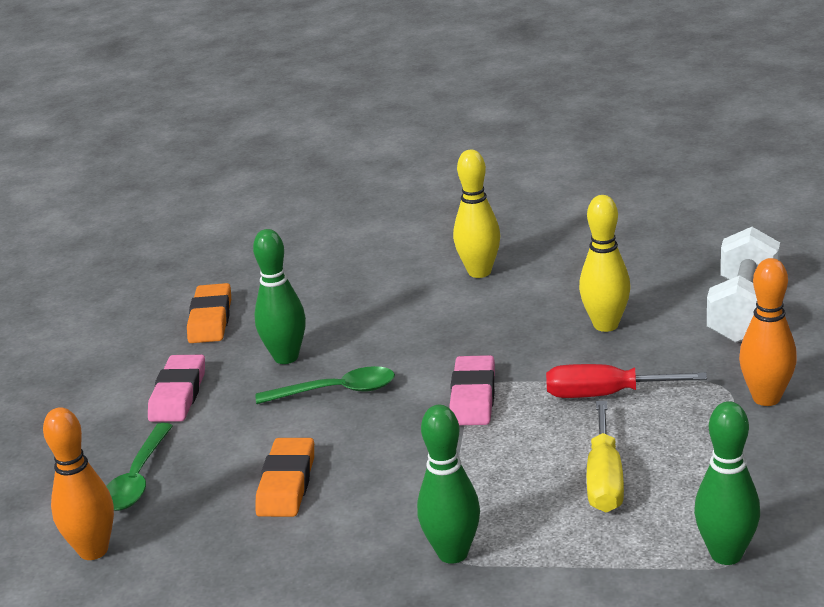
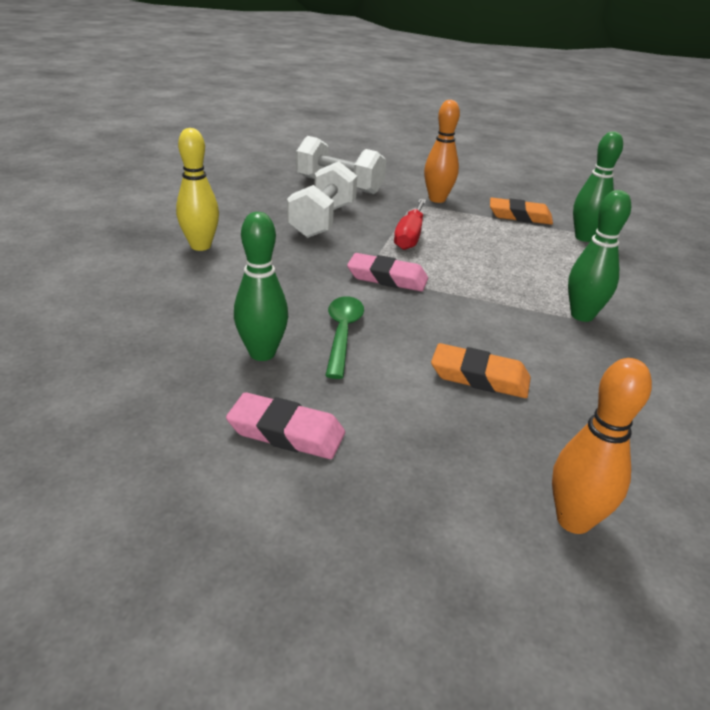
camera: 85 degrees left, 5 degrees up
(138, 478) = (444, 476): green spoon -> none
(210, 319) = (136, 394): orange eraser -> orange eraser (519, 216)
(604, 479) = (506, 254): yellow screwdriver -> none
(606, 325) = (323, 220): yellow bowling pin -> white dumbbell

